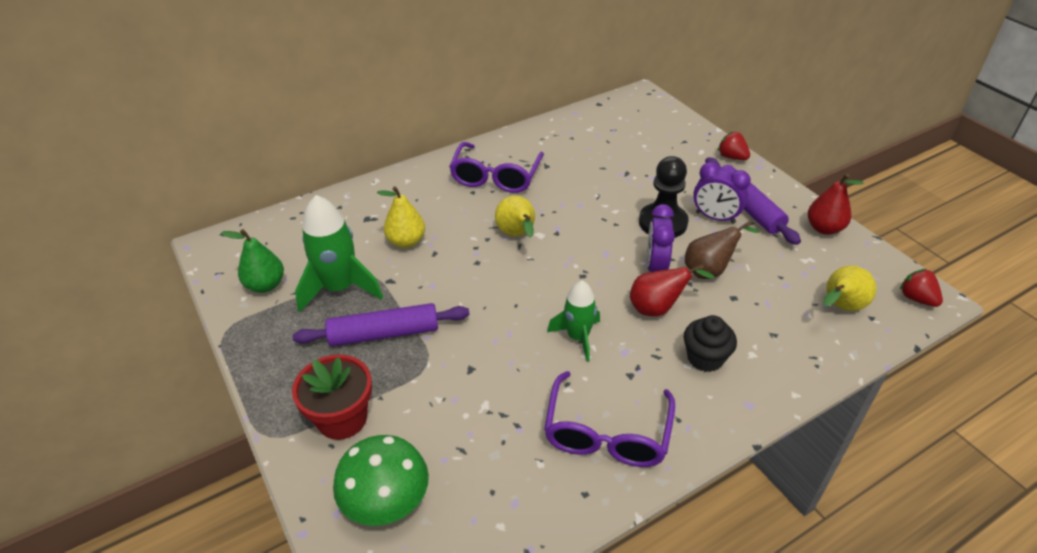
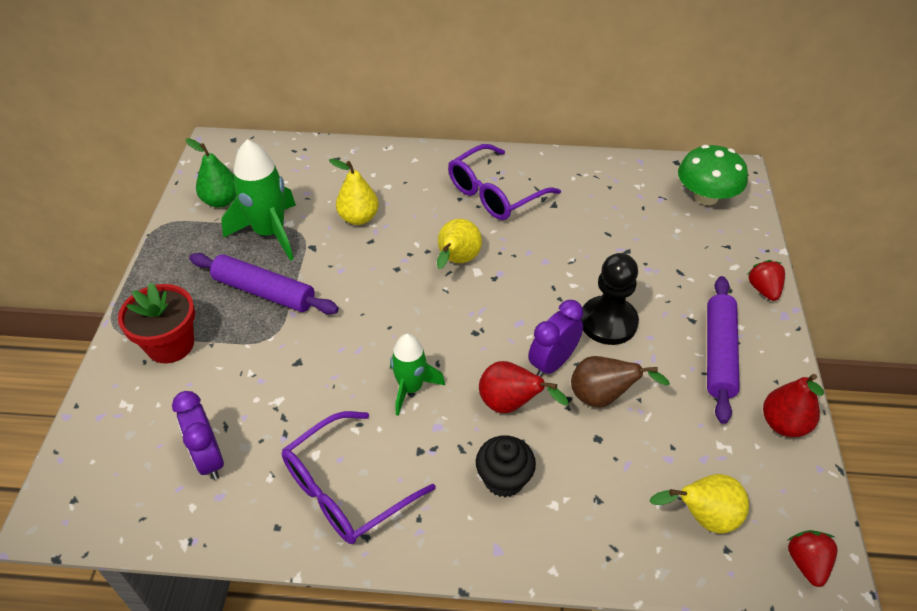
camera: 35 degrees right, 5 degrees up
(386, 500) = (138, 430): green mushroom -> green mushroom (706, 196)
(715, 218) = (670, 346): purple clock -> purple clock (209, 458)

